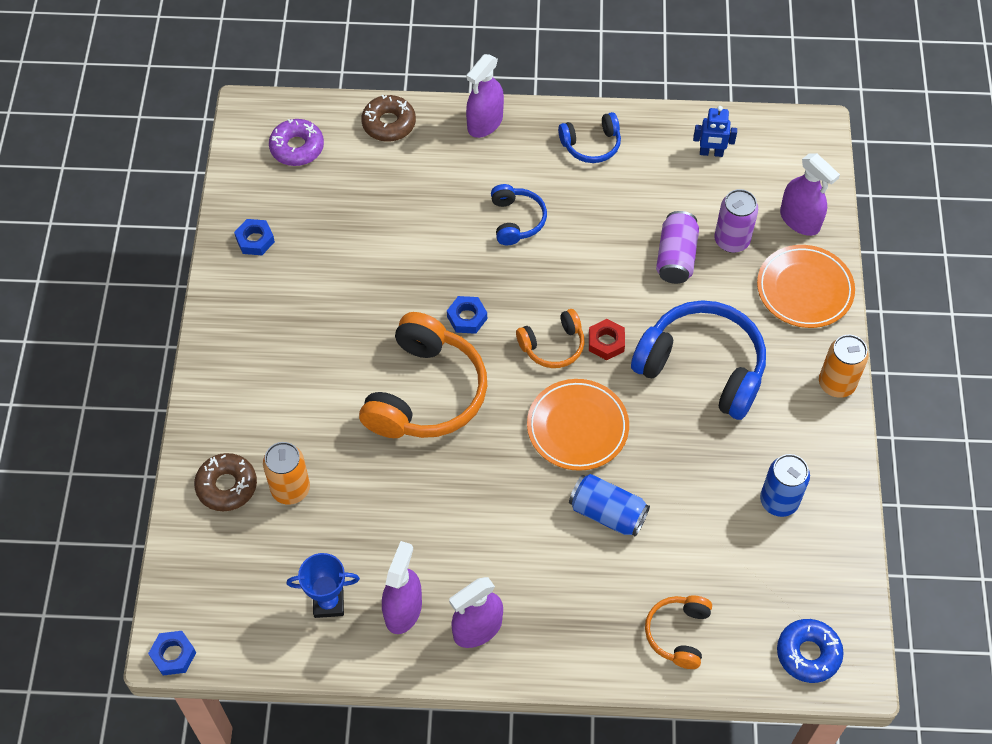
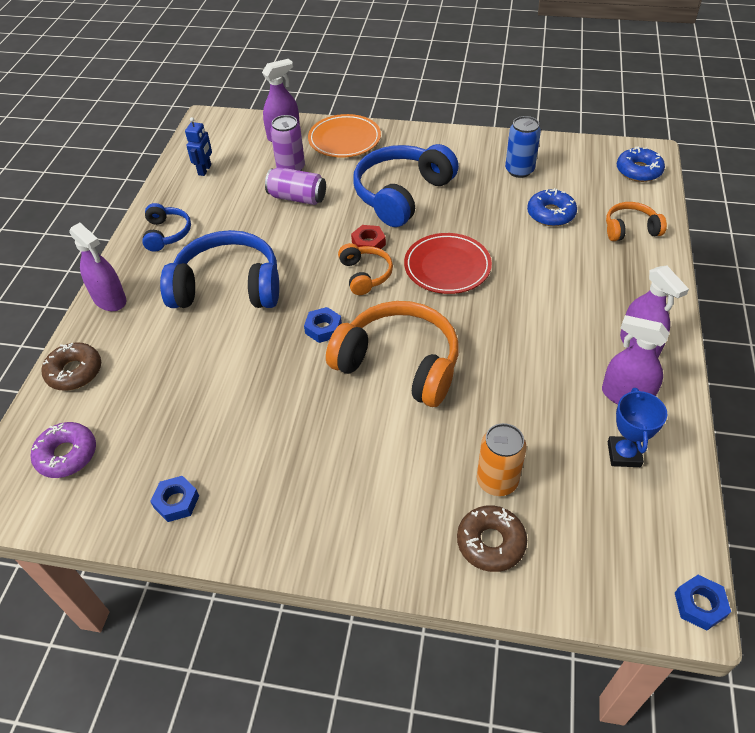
camera: 80 degrees left, 10 degrees down
(516, 220) = (228, 287): blue headphones -> blue headphones, size x1.93
(577, 427) = (447, 267): orange plate -> red plate
(607, 513) = (528, 257): blue can -> none
(678, 633) = (630, 229): orange headphones -> orange headphones turned 150 degrees clockwise
(693, 539) = (551, 214): none -> blue donut
(836, 384) = (426, 135): orange can -> none

